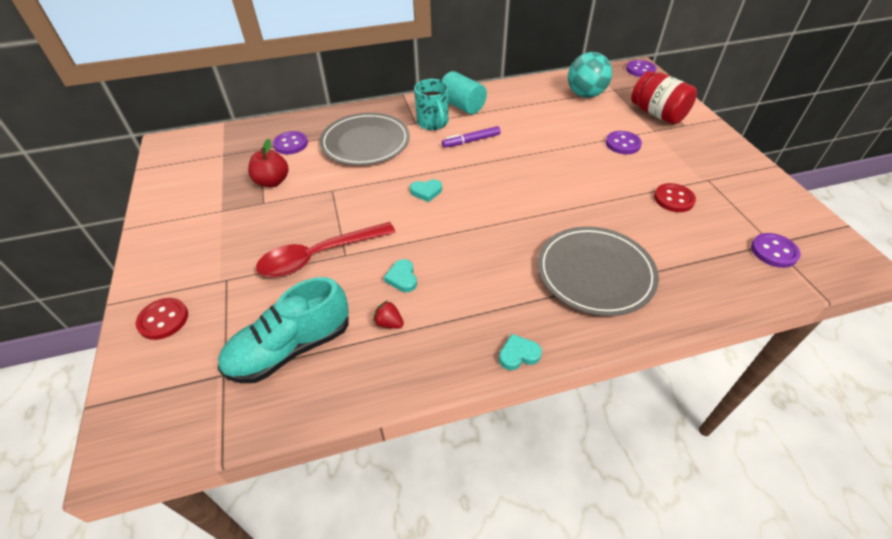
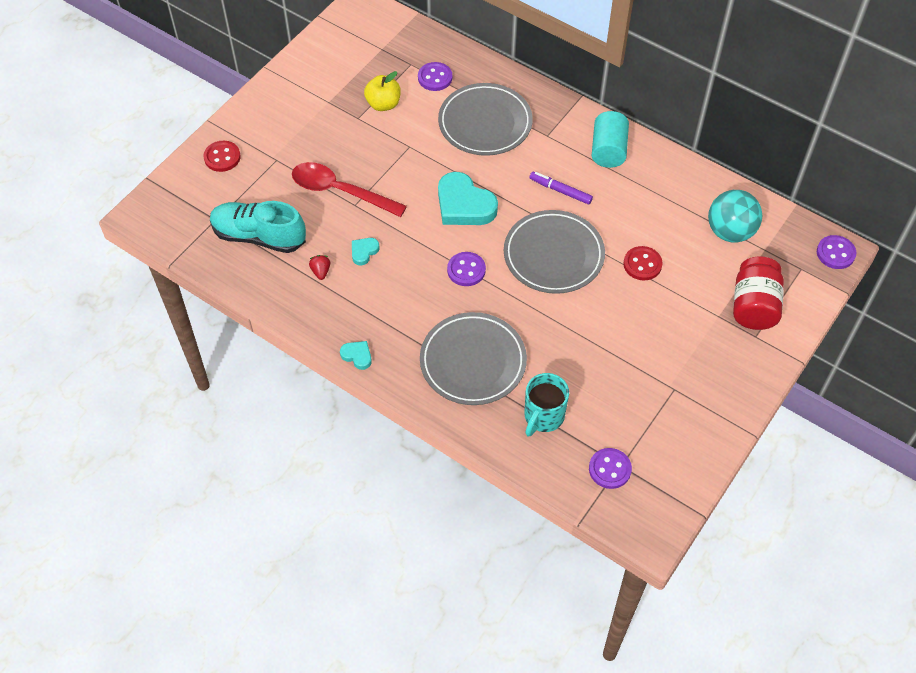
camera: 50 degrees right, 10 degrees up
(272, 182) = (383, 104): red apple -> yellow apple
(426, 192) = (464, 205): turquoise heart -> turquoise heart, size x2.11
(433, 123) = (559, 148): turquoise mug -> turquoise mug (543, 416)
(526, 173) = (553, 255): none -> grey plate
(622, 144) = (669, 302): purple button -> purple button (466, 270)
(673, 199) = (617, 374): red button -> red button (642, 264)

